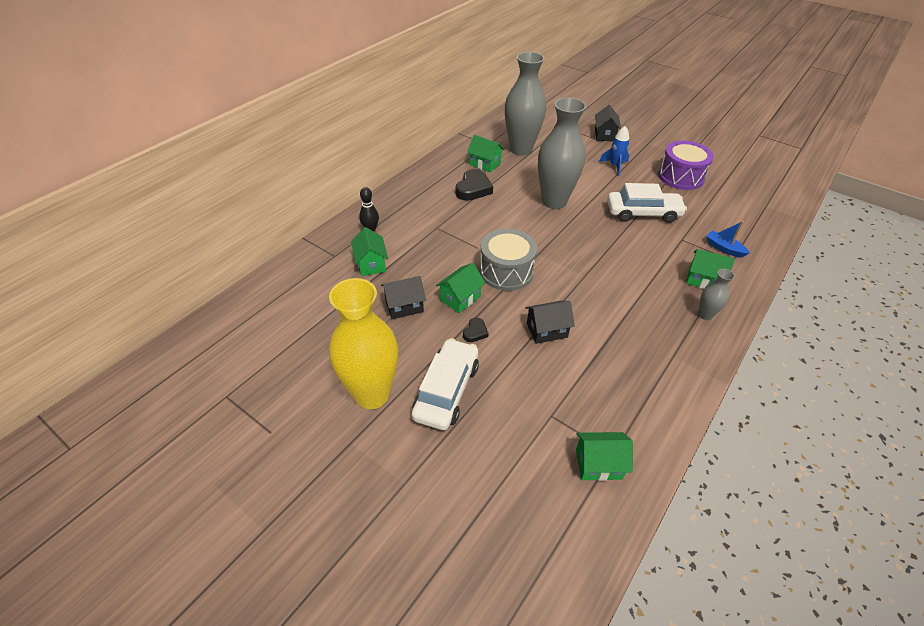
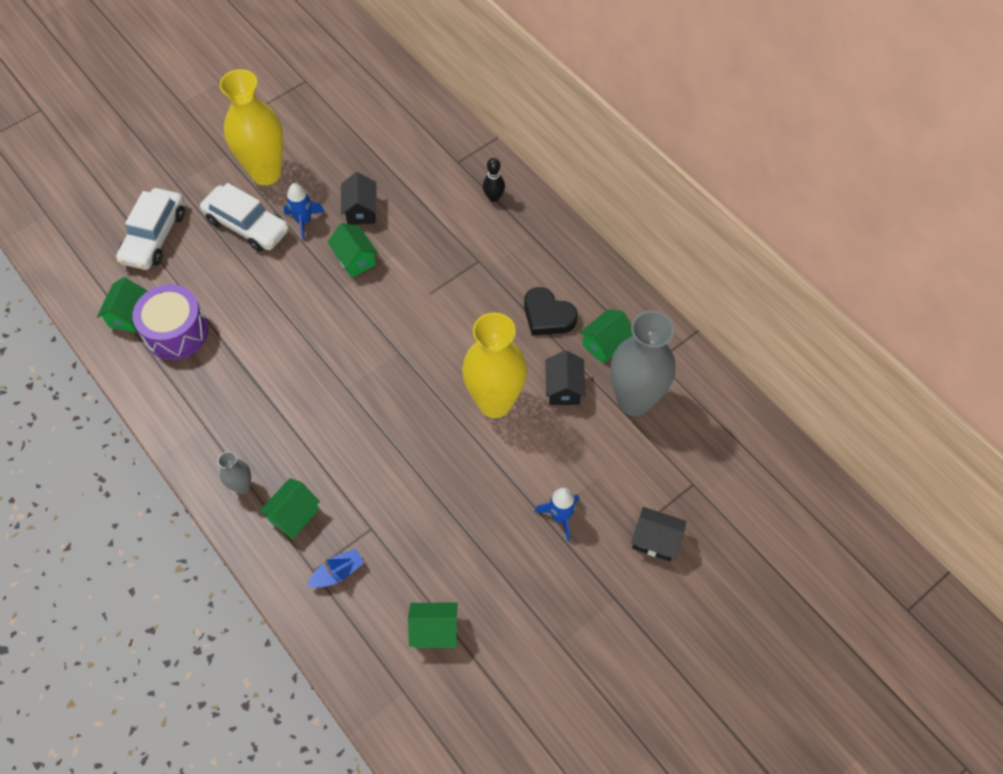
camera: 105 degrees right, 15 degrees up
(371, 264) = (434, 191): green house -> green house (434, 630)
(428, 345) = (304, 221): none -> blue rocket
(475, 332) = (304, 262): black heart -> none
(506, 271) = (380, 311): grey drum -> none
(547, 330) = (282, 323): black house -> black house (563, 388)
(554, 201) = (495, 403): grey vase -> yellow vase
(643, 213) = (439, 505): white car -> white car (154, 236)
(681, 177) = (510, 603): purple drum -> purple drum (176, 332)

